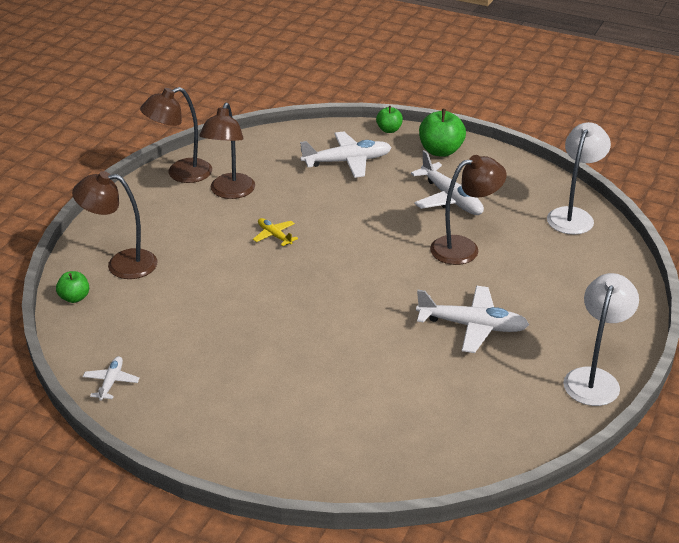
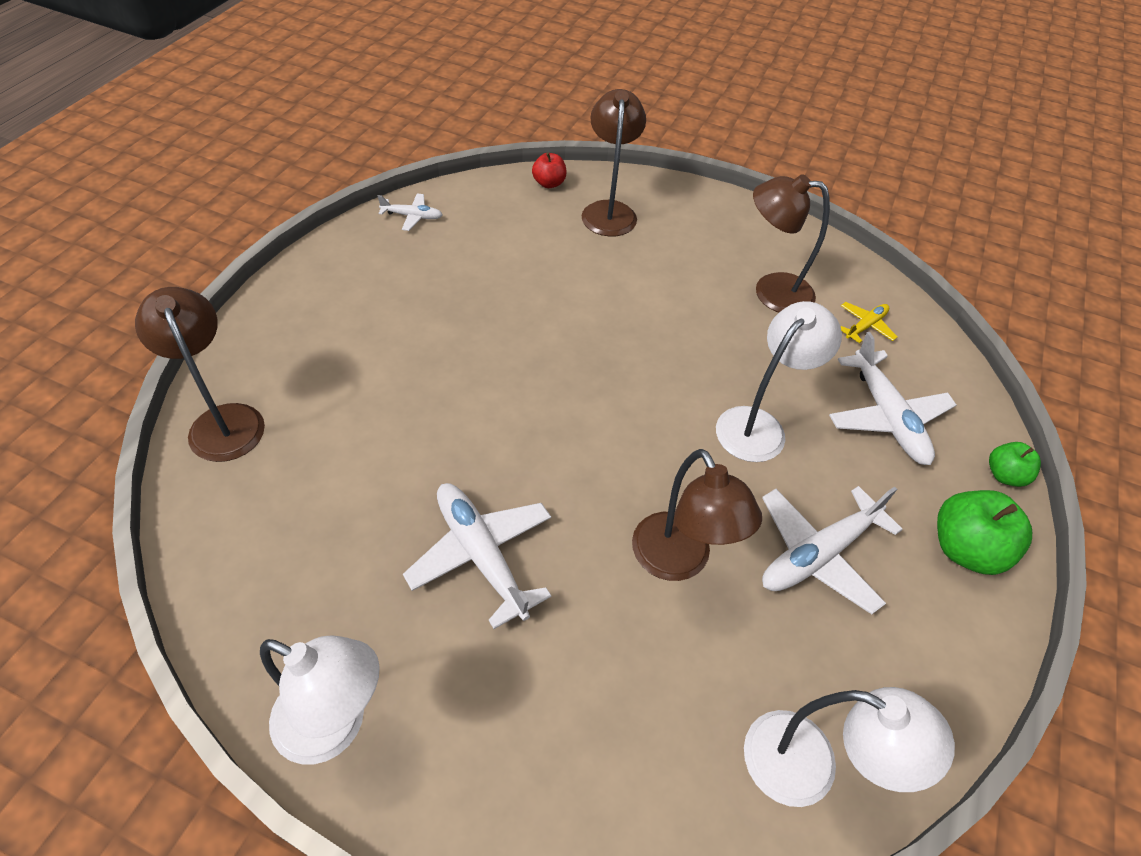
camera: 85 degrees right, 15 degrees up
(74, 298) = (549, 183): green apple -> red apple
(180, 174) = (801, 247): brown lamp -> brown lamp (223, 420)
(274, 236) = (680, 335): yellow plane -> yellow plane (865, 326)
(357, 209) = (759, 425): none -> white lamp
(472, 326) = (481, 555): white plane -> white plane turned 135 degrees clockwise

